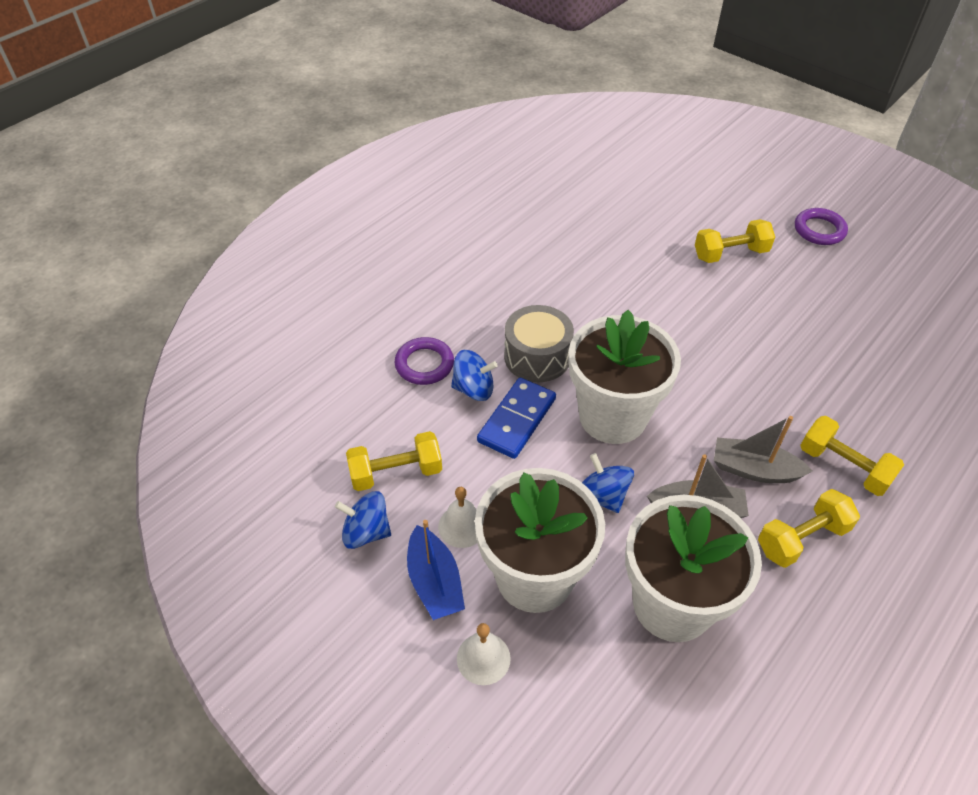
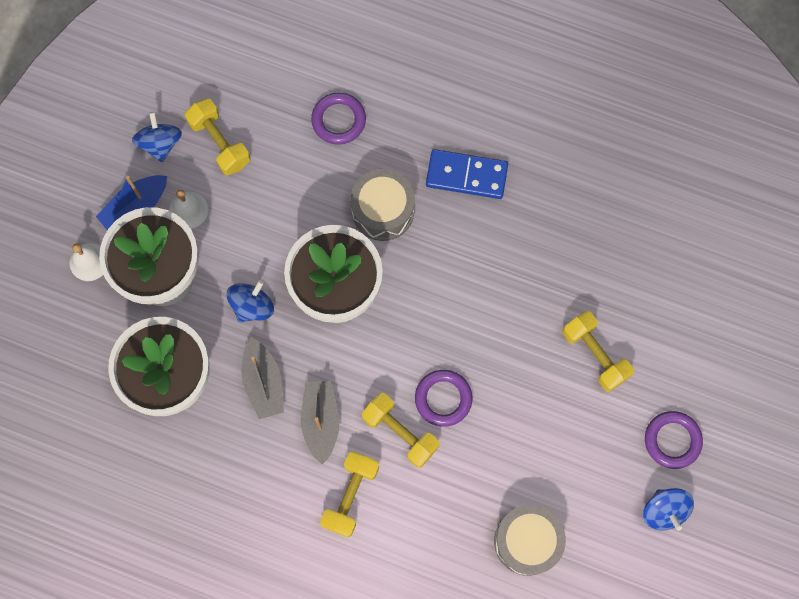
camera: 70 degrees right, 25 degrees up
(473, 389) = (326, 170): blue spinning top -> blue spinning top (664, 511)
(516, 420) = (305, 216): blue domino -> blue domino (466, 175)
(749, 364) = (443, 398): none -> purple ring
(801, 538) = (264, 469): yellow dumbbell -> yellow dumbbell (400, 432)
(905, 343) = (527, 541): none -> grey drum

